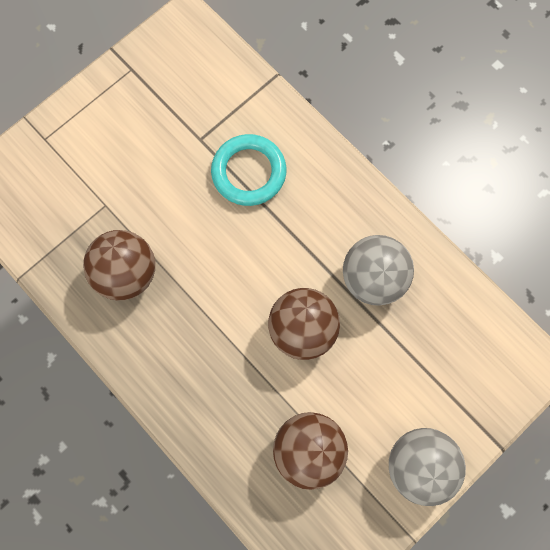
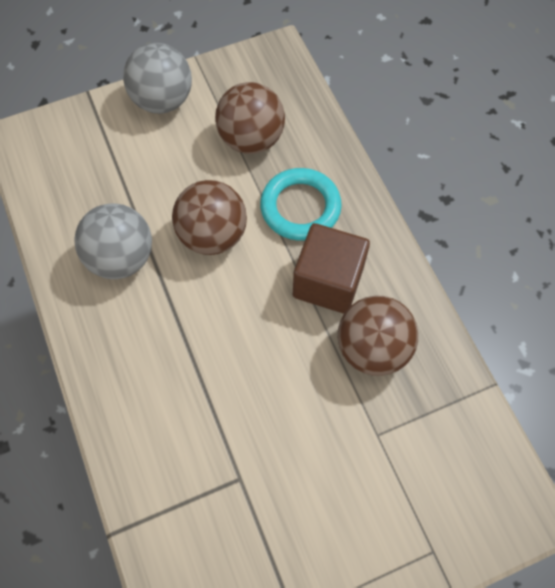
camera: 160 degrees left, 10 degrees down
(182, 320) = (328, 281): none -> brown cube
(249, 172) = (199, 415): turquoise ring -> turquoise ring (300, 207)

